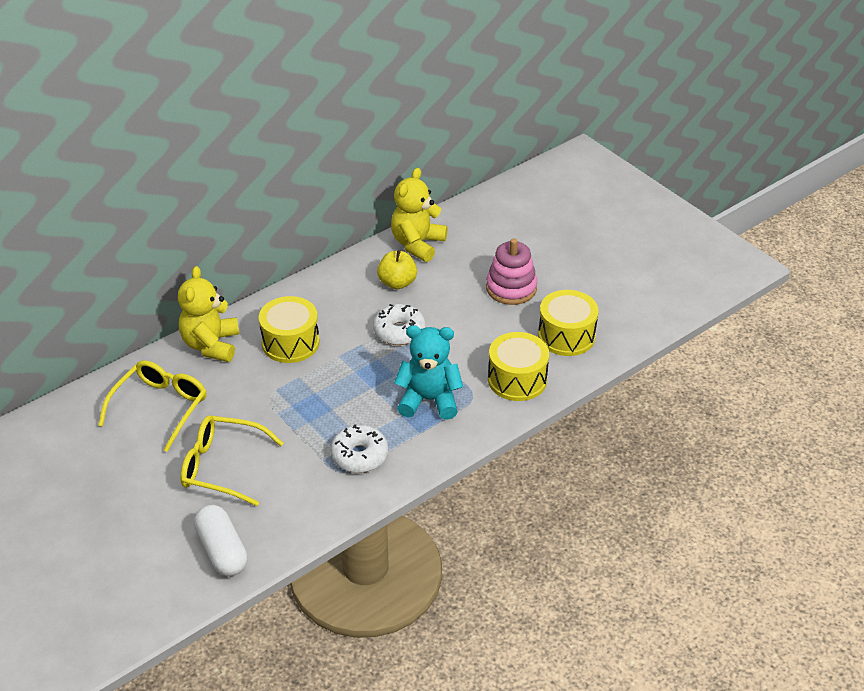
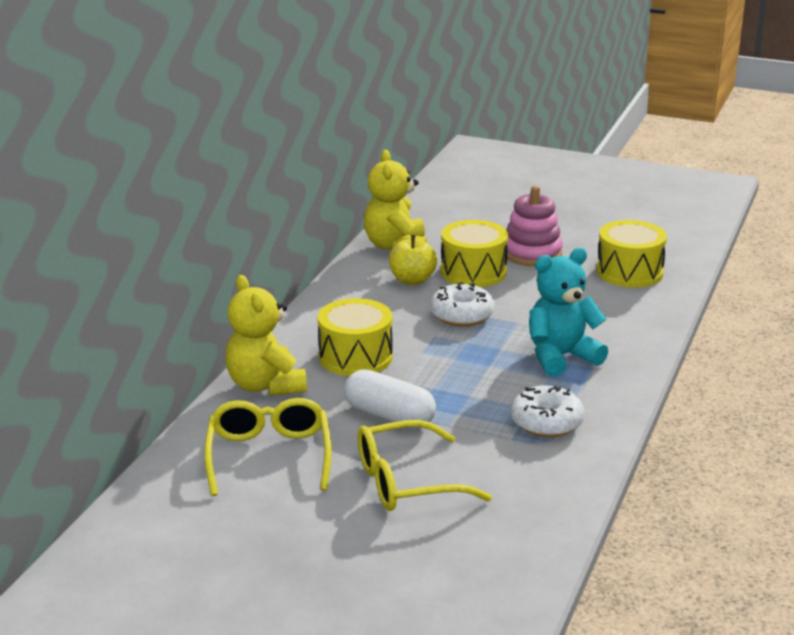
camera: 30 degrees left, 15 degrees down
(222, 551) = (498, 554): white capsule -> white capsule (389, 416)
(517, 379) = (626, 316): yellow drum -> yellow drum (473, 272)

